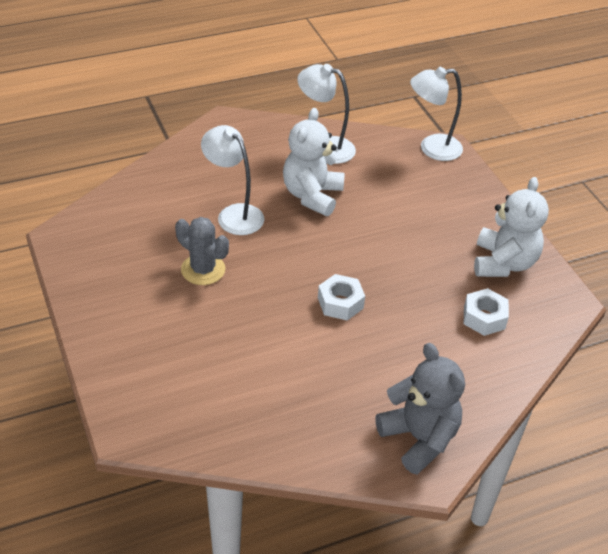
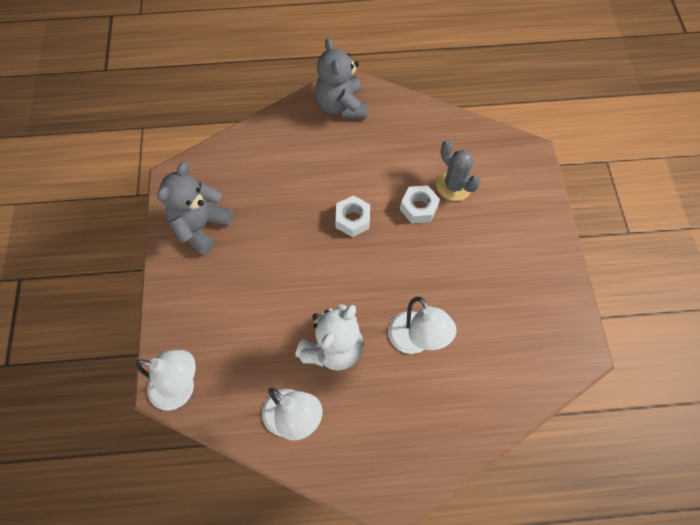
camera: 160 degrees left, 20 degrees up
(203, 269) = (456, 280): grey cactus -> grey cactus (454, 186)
(484, 318) = (248, 180): white nut -> white nut (418, 208)
(503, 263) = (201, 226): white teddy bear -> grey teddy bear

